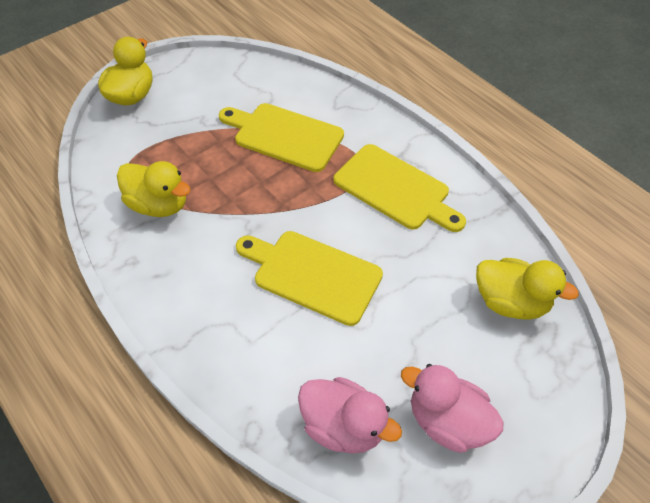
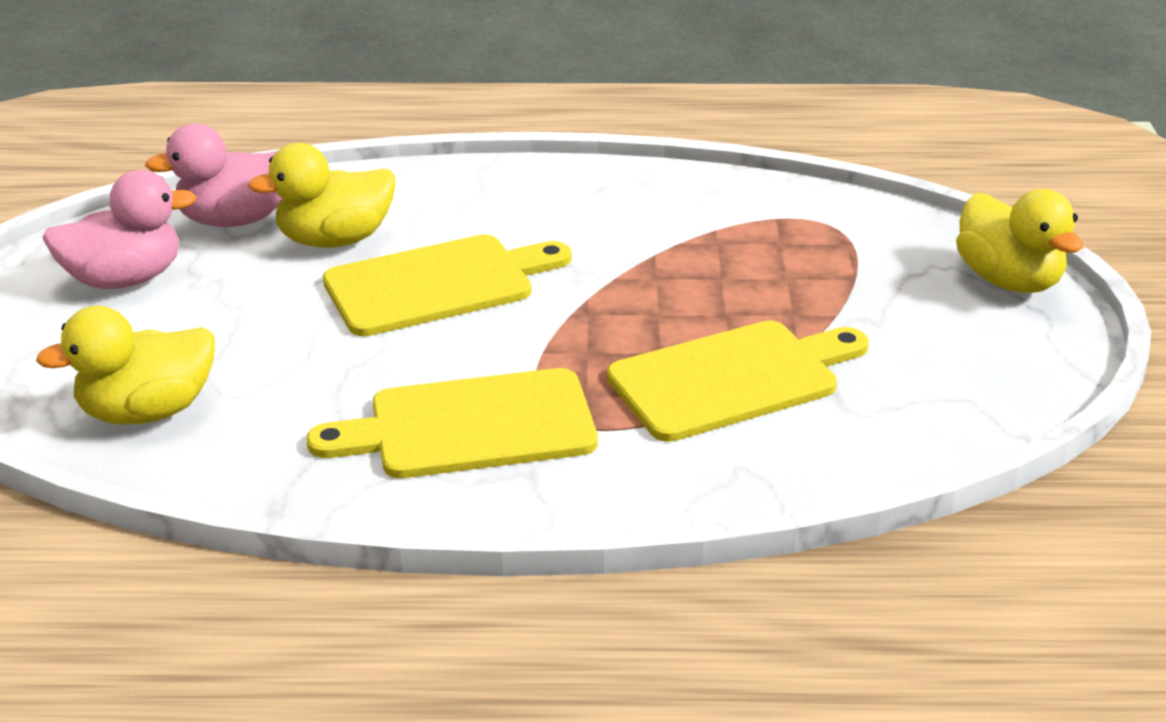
camera: 130 degrees right, 20 degrees down
(159, 205) = (720, 225): yellow duck -> yellow duck (335, 240)

